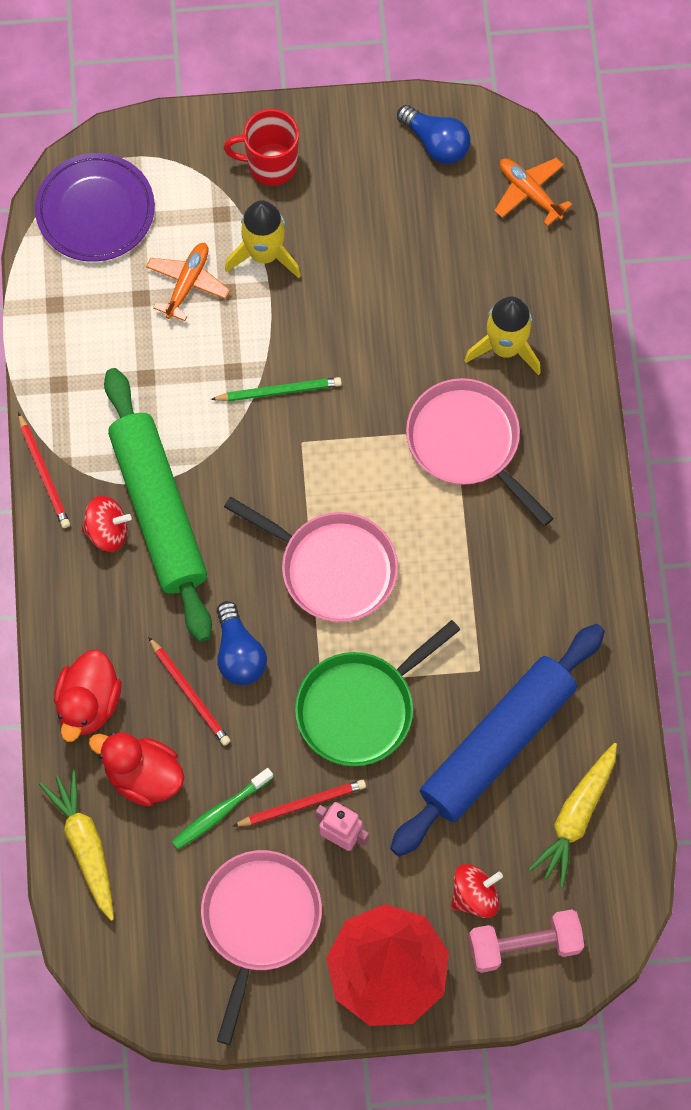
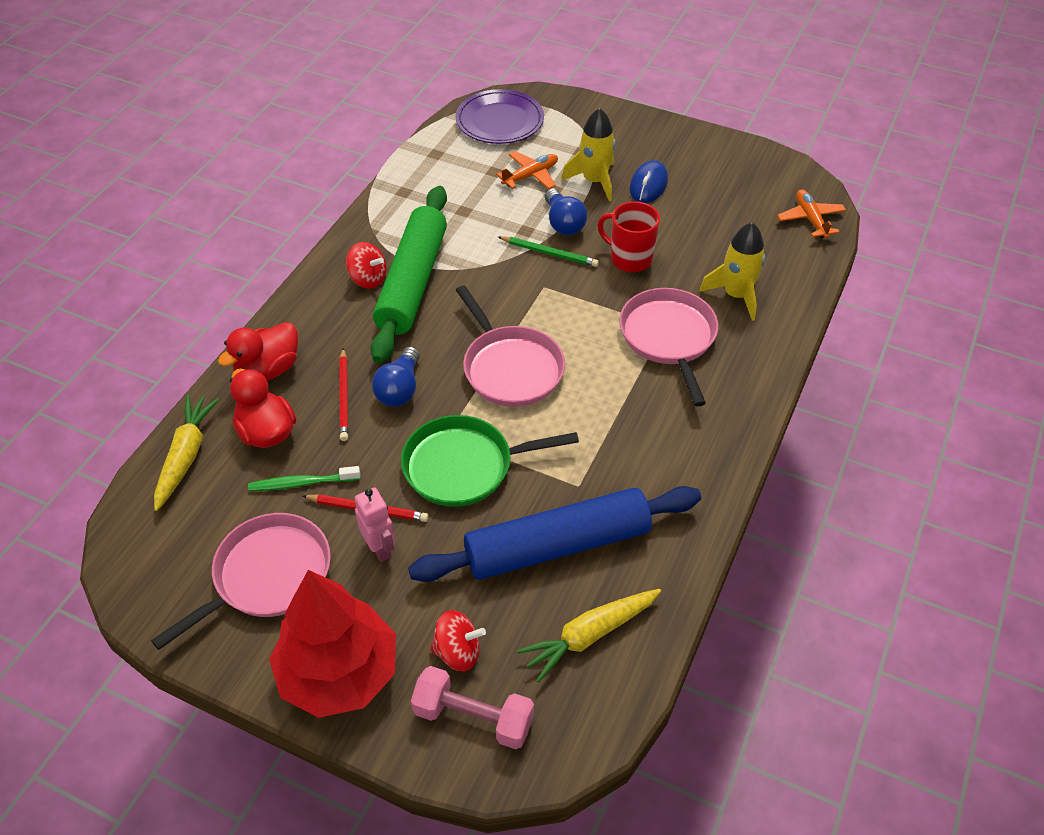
camera: 30 degrees right, 20 degrees down
(44, 473) = (354, 231): red pencil -> none
(270, 165) = (632, 141): red mug -> red mug (629, 259)
(328, 229) = (648, 185): none -> blue mouse
(436, 143) = (757, 170): blue light bulb -> blue light bulb (563, 223)

